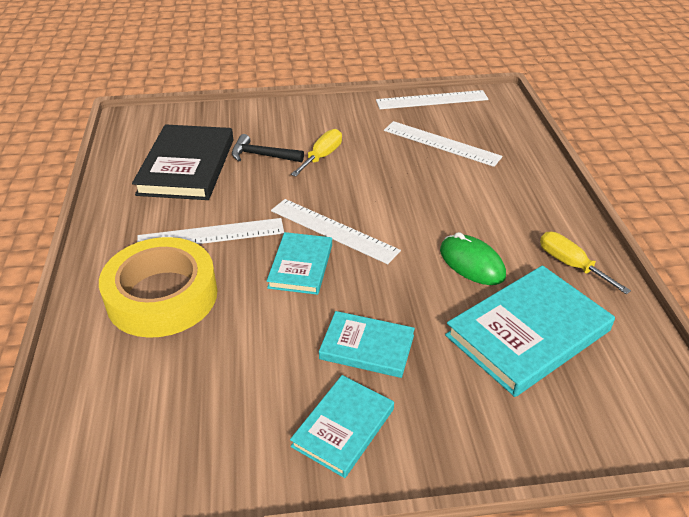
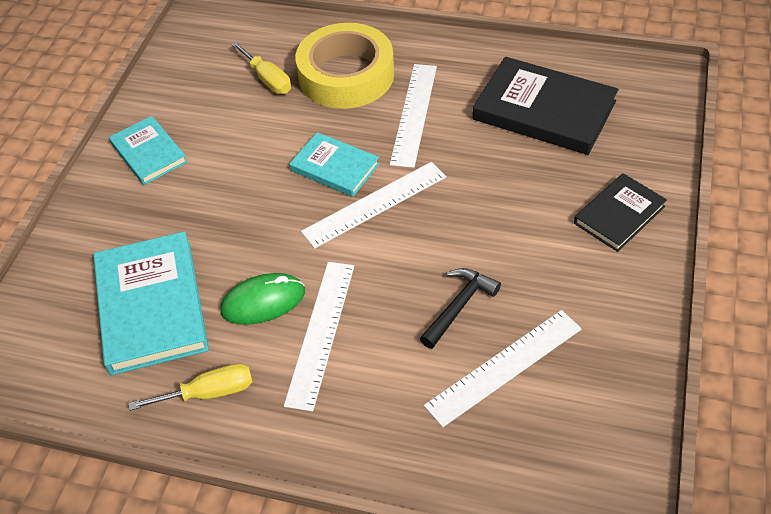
camera: 115 degrees right, 10 degrees up
(262, 155) = (544, 175): black hammer -> black hammer (459, 306)
(288, 121) = (619, 215): none -> black book
(322, 156) = (520, 229): yellow screwdriver -> yellow screwdriver (268, 79)
(367, 347) = (211, 187): turquoise book -> none
(432, 100) = (634, 404): white ruler -> white ruler (321, 333)

